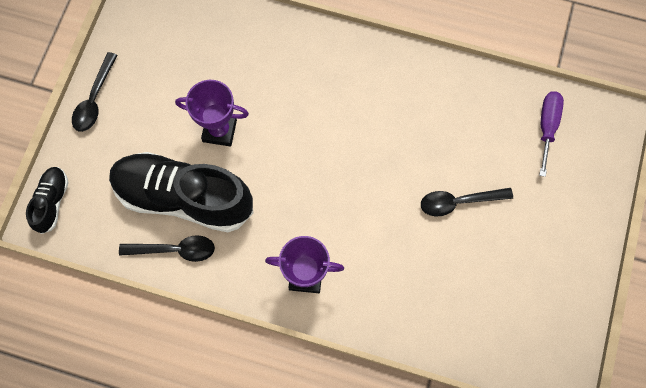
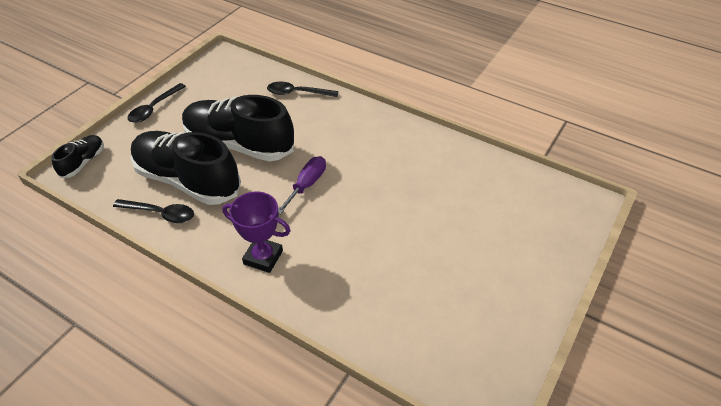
camera: 15 degrees right, 25 degrees down
(219, 131) = (239, 144): purple trophy -> black shoe
(459, 202) = (425, 232): black spoon -> black spoon (297, 93)
(547, 127) = (522, 195): purple screwdriver -> purple screwdriver (307, 185)

